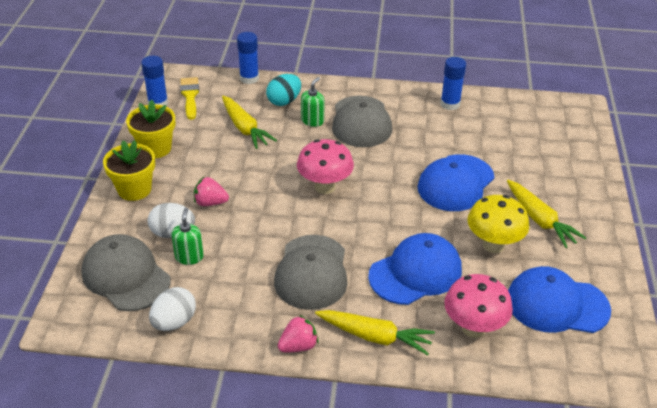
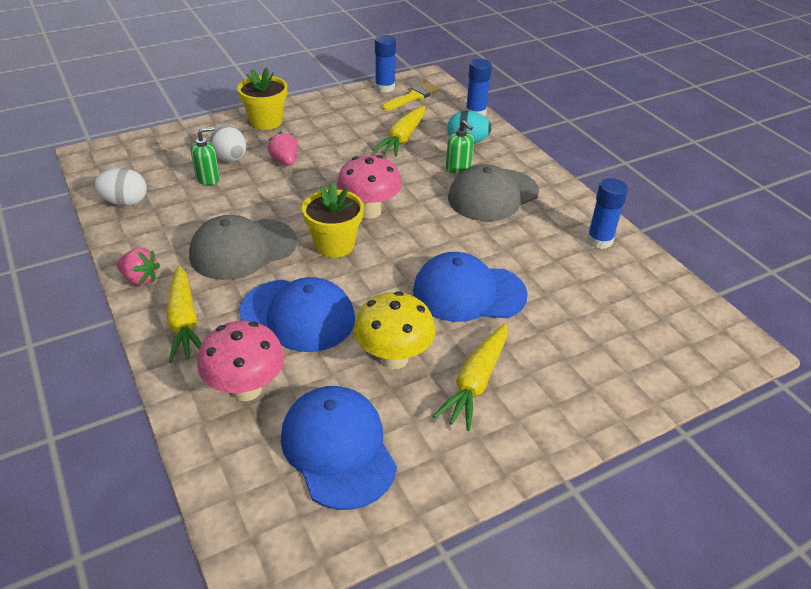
camera: 55 degrees right, 0 degrees up
(126, 276) = (161, 159): grey cap -> none
(155, 148) = (326, 109): yellow flower pot -> yellow flower pot (334, 245)
(312, 121) = (458, 168): green soap dispenser -> green soap dispenser turned 60 degrees clockwise

